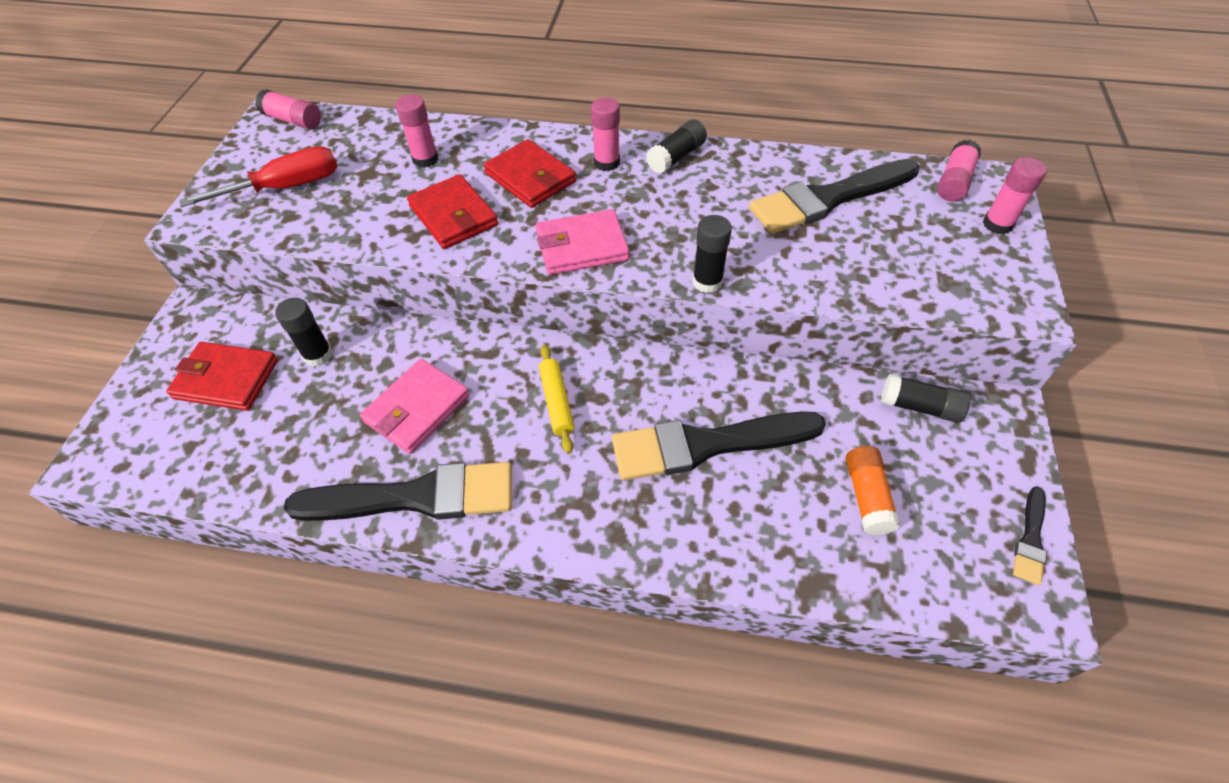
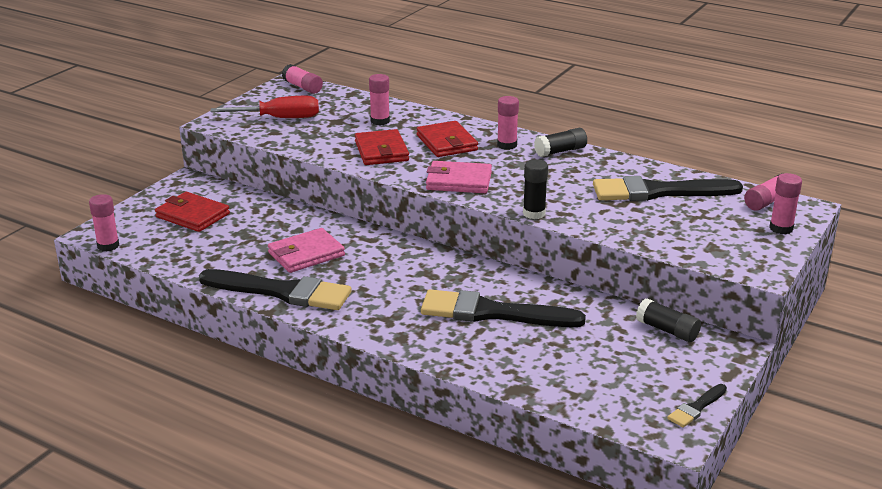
camera: 20 degrees right, 25 degrees down
(121, 482) = (108, 246): none -> pink glue stick
(318, 355) = (256, 216): black glue stick -> none
(557, 402) = (401, 271): yellow rolling pin -> none
(867, 497) = (590, 361): orange glue stick -> none

